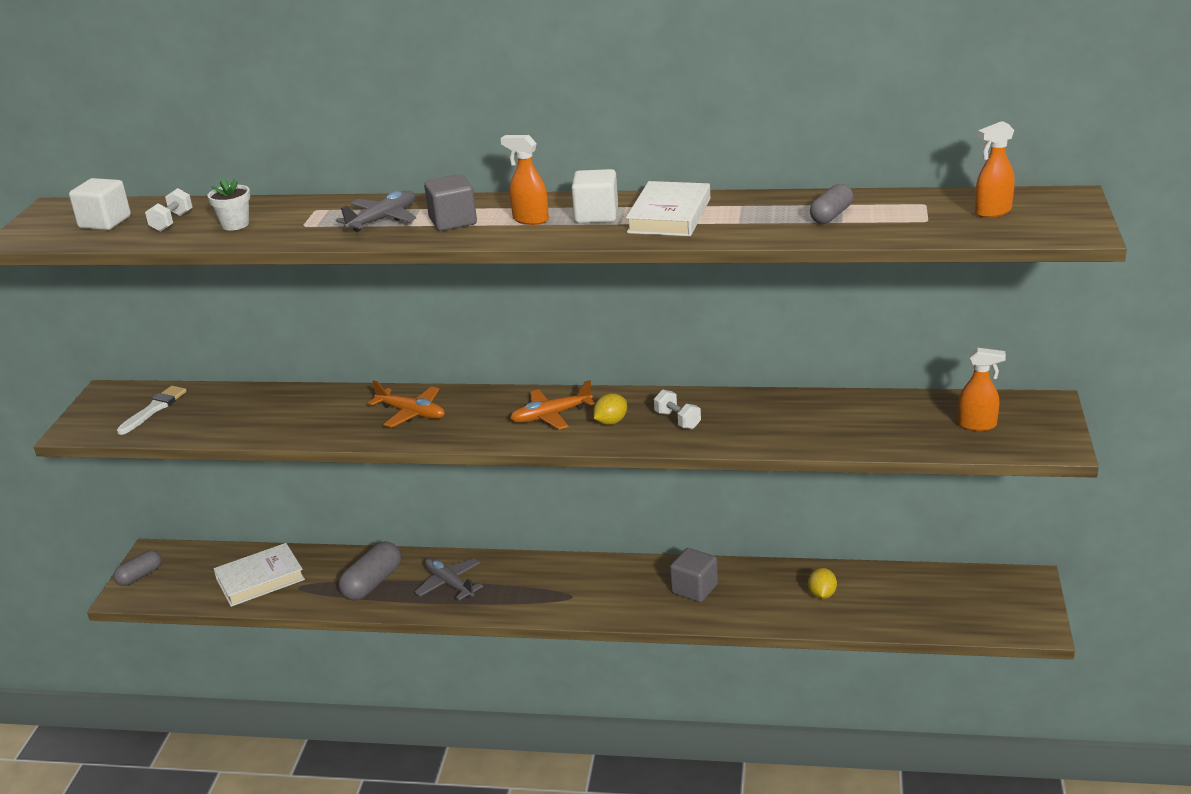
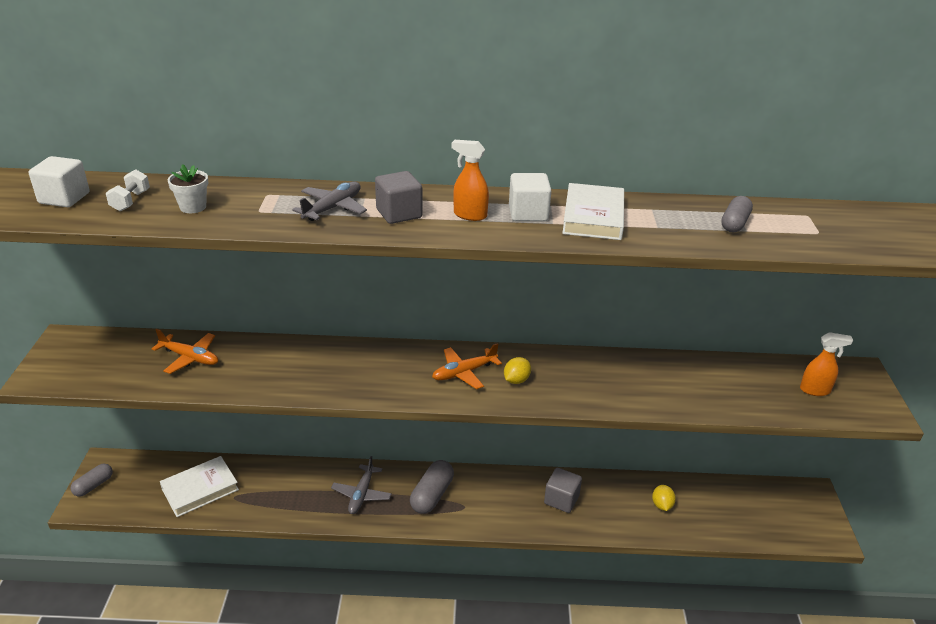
camera: 10 degrees left, 5 degrees up
(154, 409) = (109, 357): white brush -> none
(372, 583) = (297, 493): grey capsule -> grey capsule (432, 495)
(411, 413) = (343, 367): orange plane -> orange plane (190, 358)
(449, 584) = (361, 494): grey plane -> grey plane turned 120 degrees counterclockwise
(677, 420) = (572, 380): white dumbbell -> none
(992, 212) = (869, 227): orange spray bottle -> none

